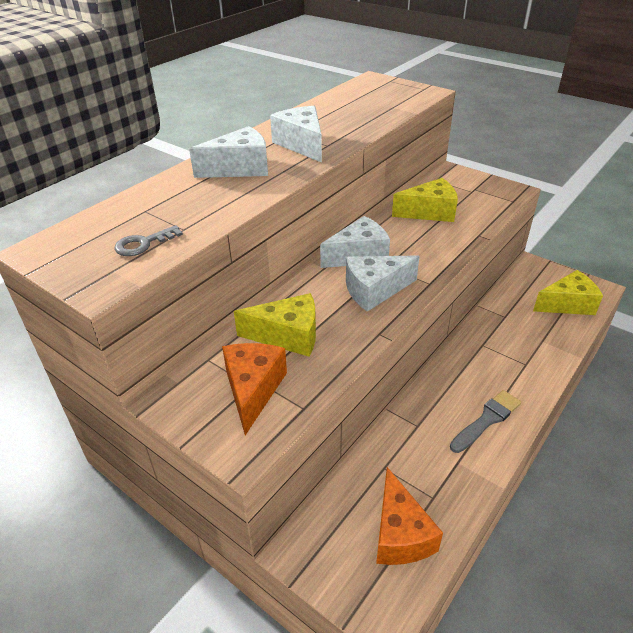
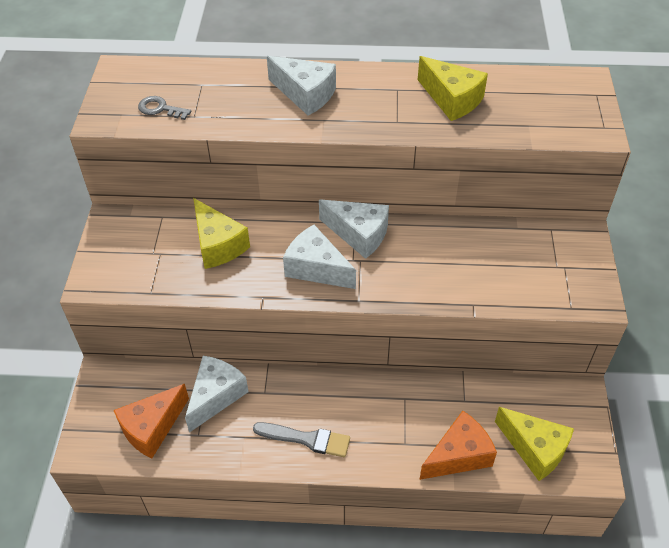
camera: 55 degrees right, 10 degrees up
(253, 390) = (149, 257): orange cheese -> orange cheese (459, 455)
(302, 144) = (382, 106): white cheese -> white cheese (216, 396)
(430, 212) = (479, 251): yellow cheese -> yellow cheese (452, 100)

